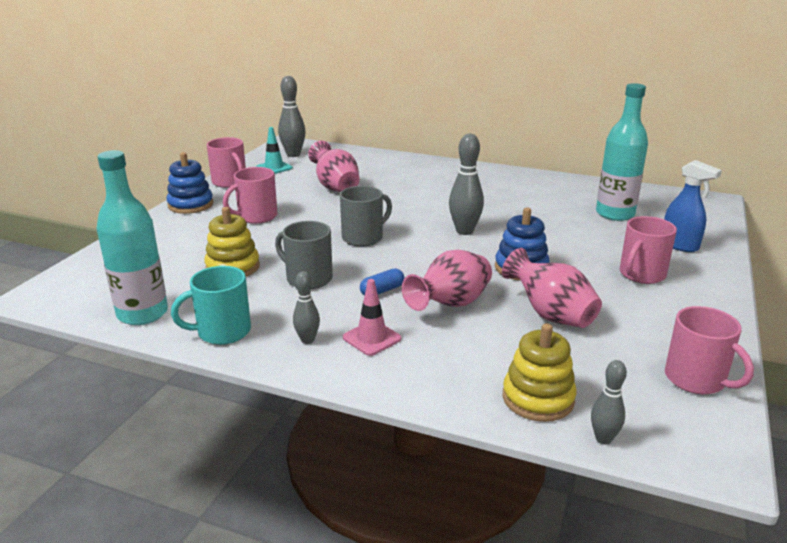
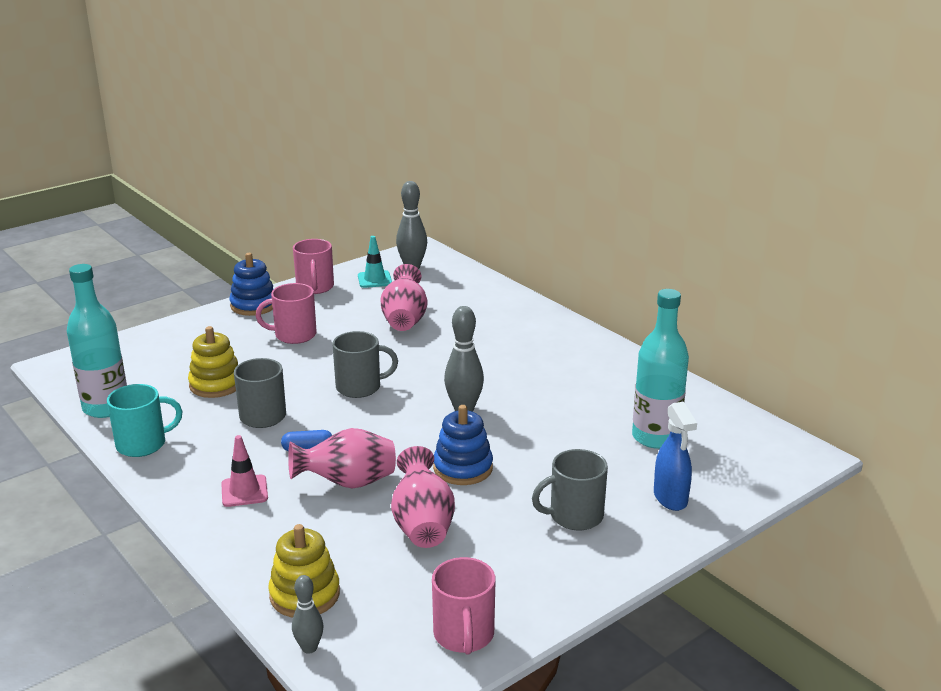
camera: 30 degrees right, 0 degrees up
(222, 332) = (143, 444): turquoise mug -> turquoise mug turned 150 degrees clockwise
(307, 340) = (195, 474): grey bowling pin -> none
(641, 274) = (574, 516): pink mug -> grey mug

